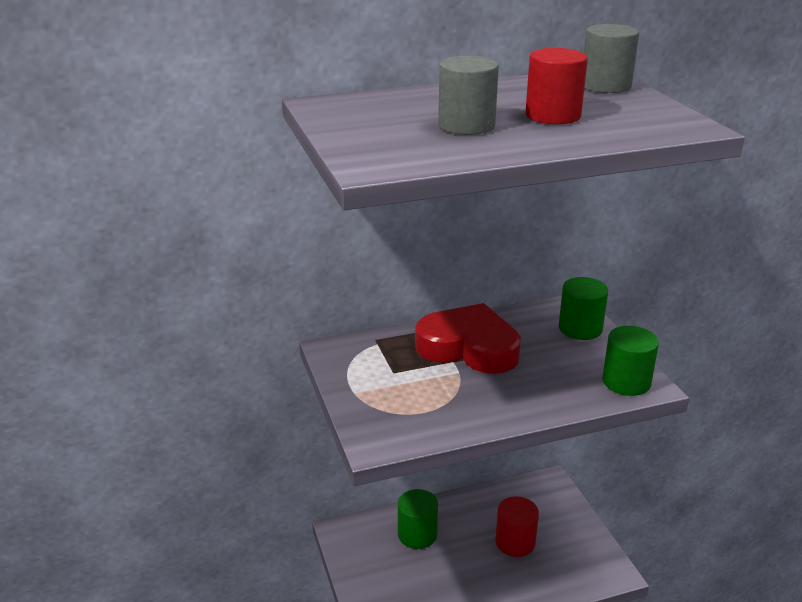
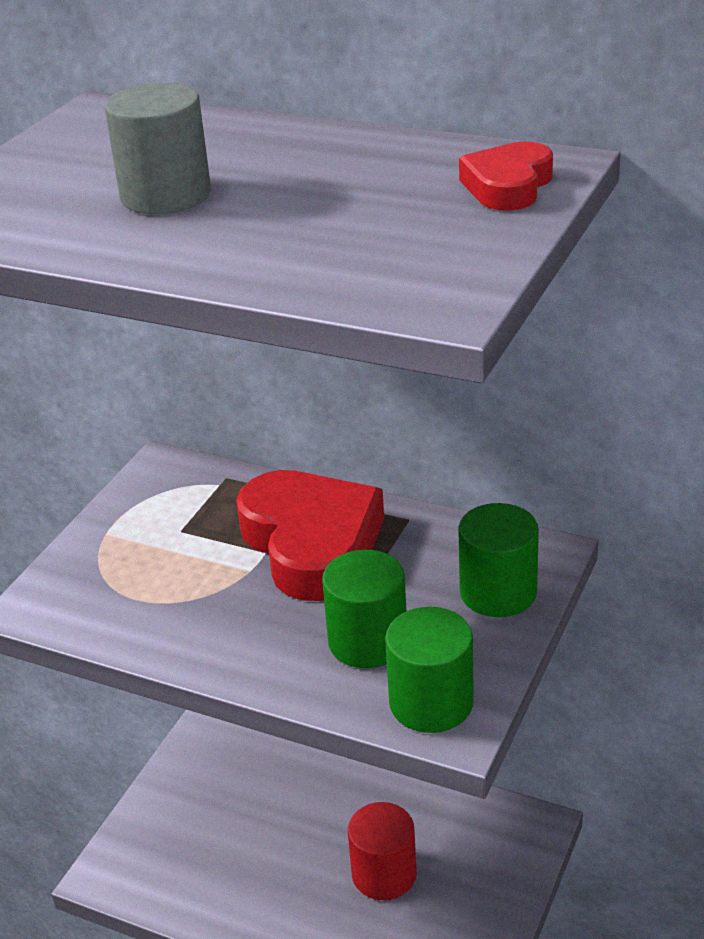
camera: 45 degrees right, 5 degrees up
(417, 534) = (283, 785): green cylinder -> green cylinder (368, 641)
(553, 115) = (303, 215): red cylinder -> none
(605, 86) = (508, 186): grey cylinder -> red heart

